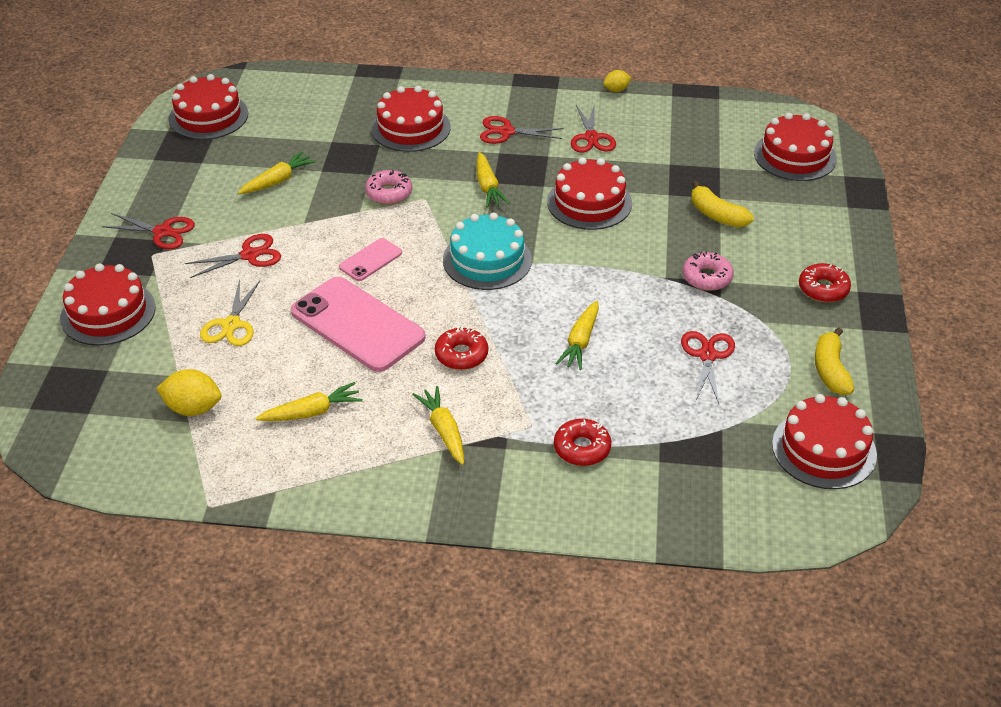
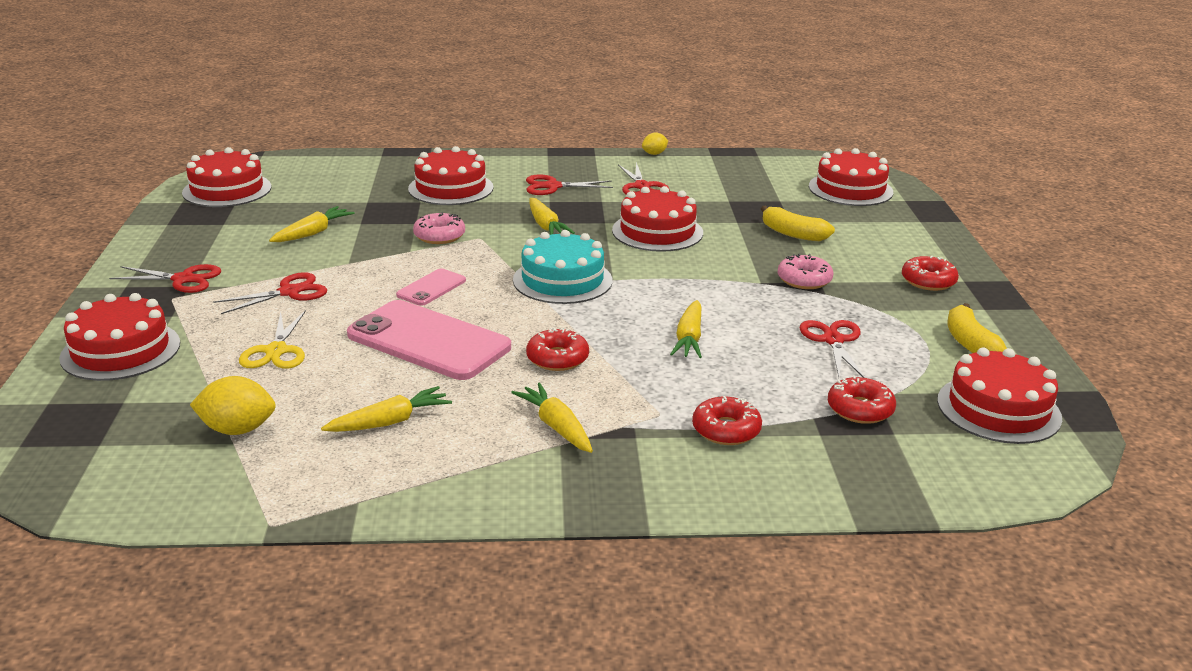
camera: 10 degrees left, 15 degrees down
(703, 437) = (860, 409): none -> red donut

